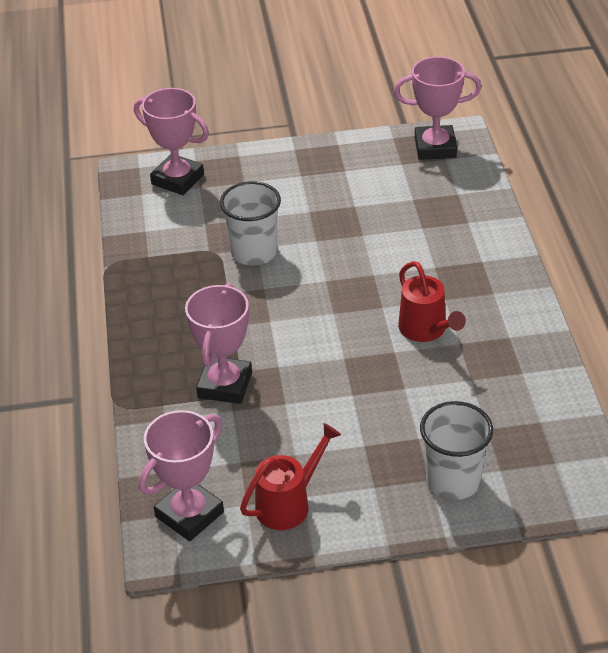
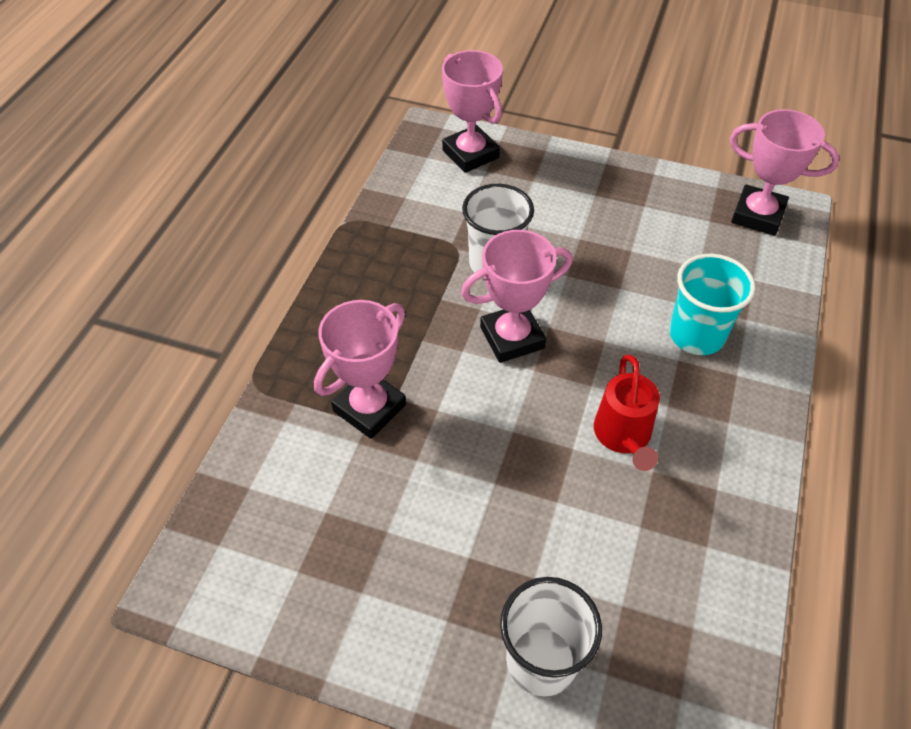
camera: 25 degrees right, 10 degrees up
(189, 514) = (233, 554): pink trophy -> pink trophy (512, 338)
(289, 503) = (342, 594): red watering can -> none
(438, 246) = (696, 335): none -> turquoise cup

